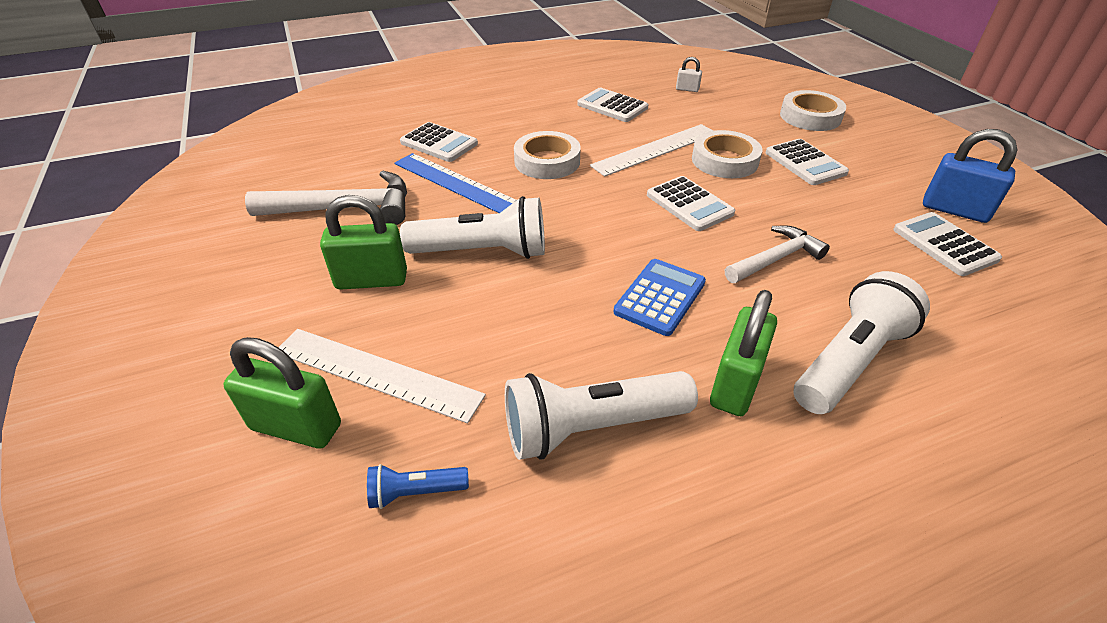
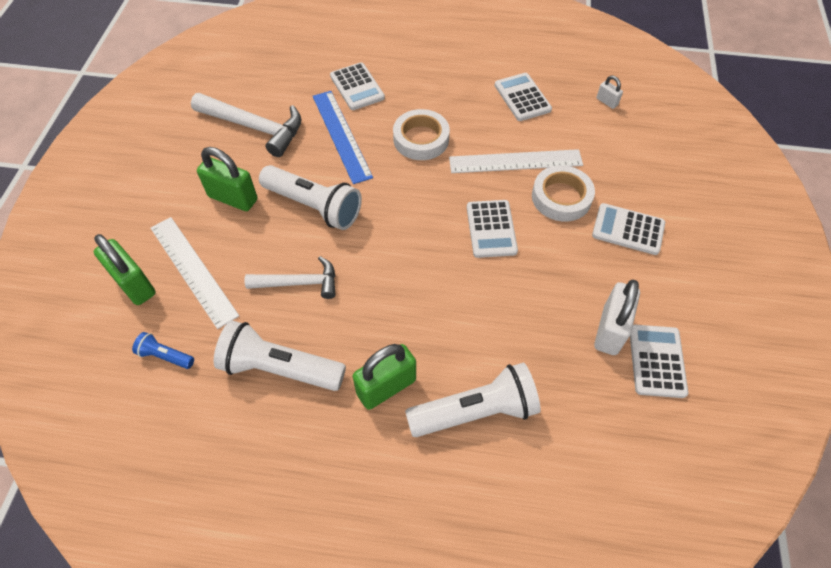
camera: 30 degrees right, 15 degrees up
(660, 297) = (397, 299): blue calculator -> none
(775, 259) = (507, 308): white hammer -> white hammer (299, 283)
(805, 163) = (628, 229): white calculator -> white calculator turned 105 degrees clockwise
(810, 117) = (689, 180): white tape -> none
(880, 238) = (610, 330): none -> white padlock
(954, 210) = (706, 335): blue padlock -> none

